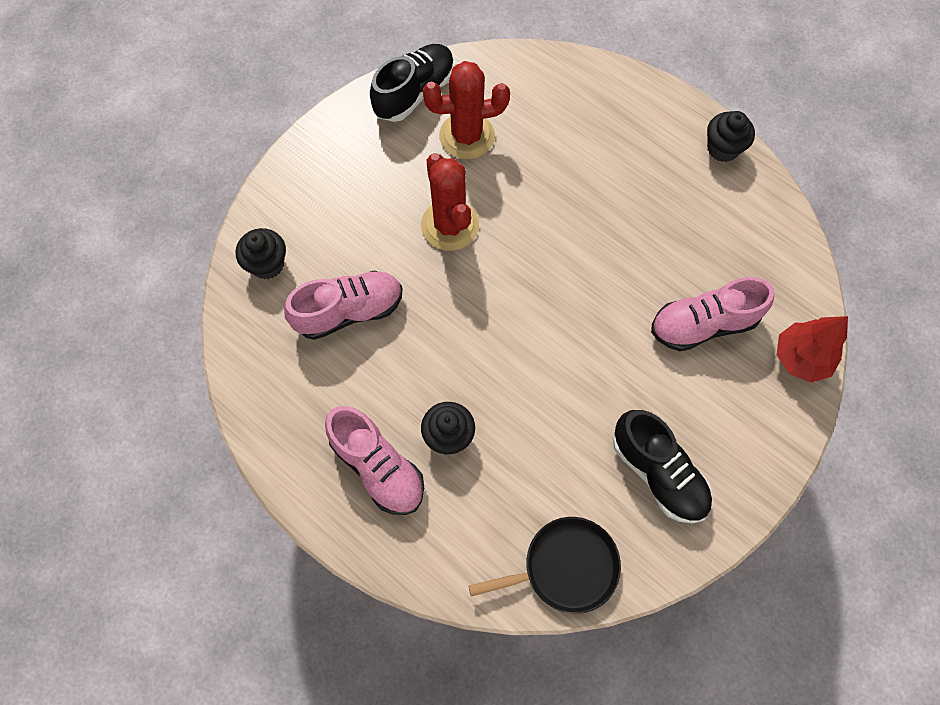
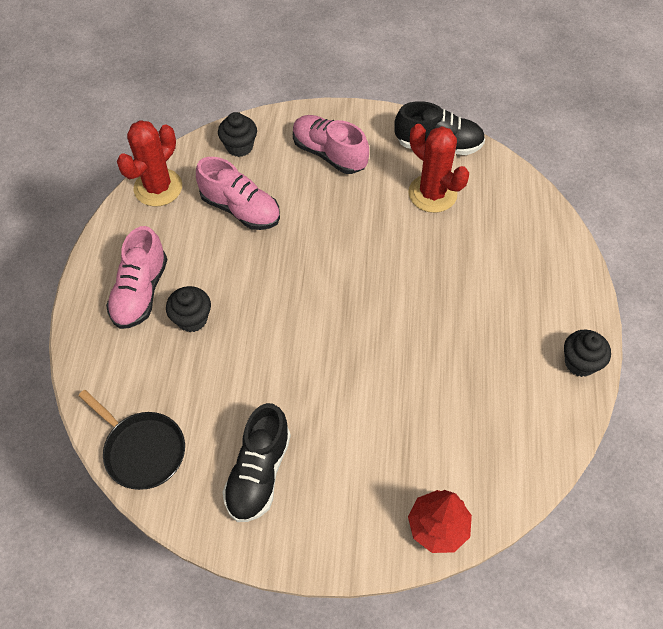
camera: 55 degrees right, 10 degrees down
(450, 225) = (352, 226): red cactus -> red cactus (158, 188)
(703, 324) = (408, 435): pink shoe -> pink shoe (329, 154)

